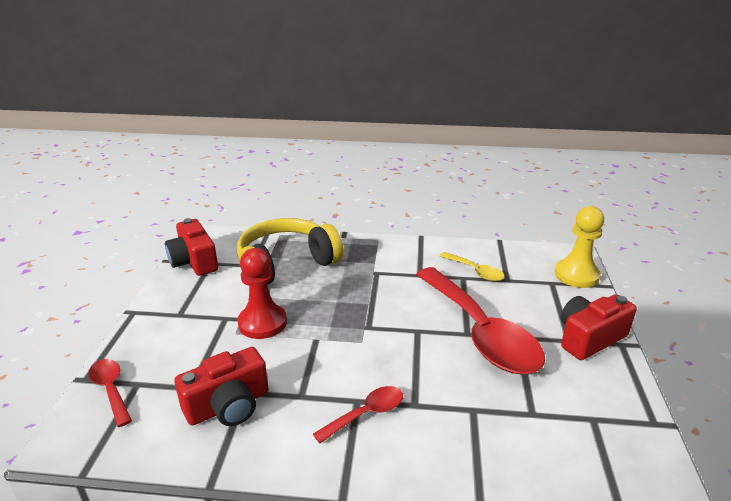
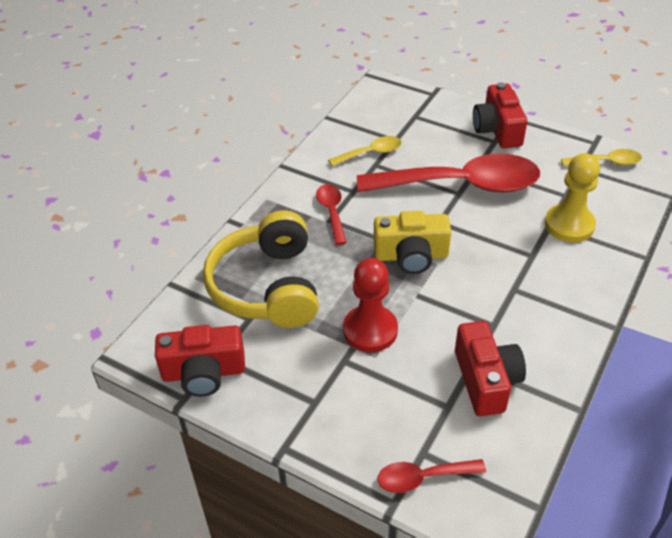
camera: 65 degrees left, 15 degrees up
(361, 324) = (411, 256): none -> yellow camera
(366, 414) = (532, 288): red spoon -> red spoon (332, 212)
(576, 275) = (413, 98): yellow pawn -> yellow pawn (569, 225)
(627, 441) = (606, 162): none -> yellow spoon

